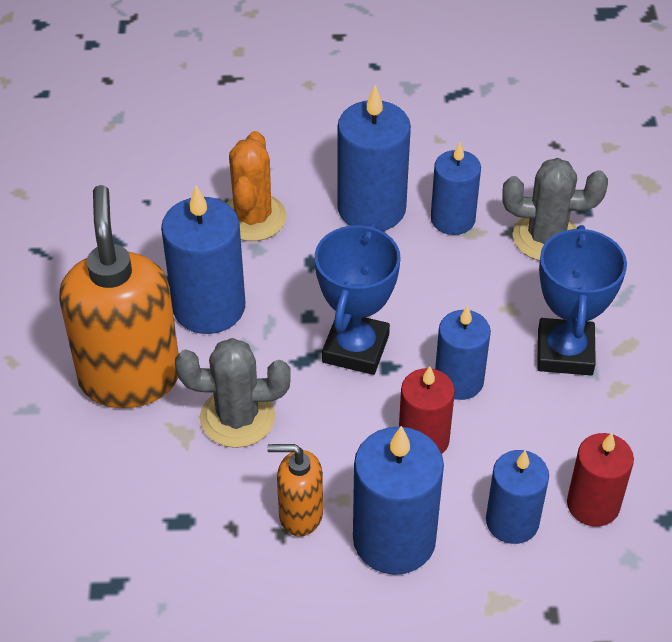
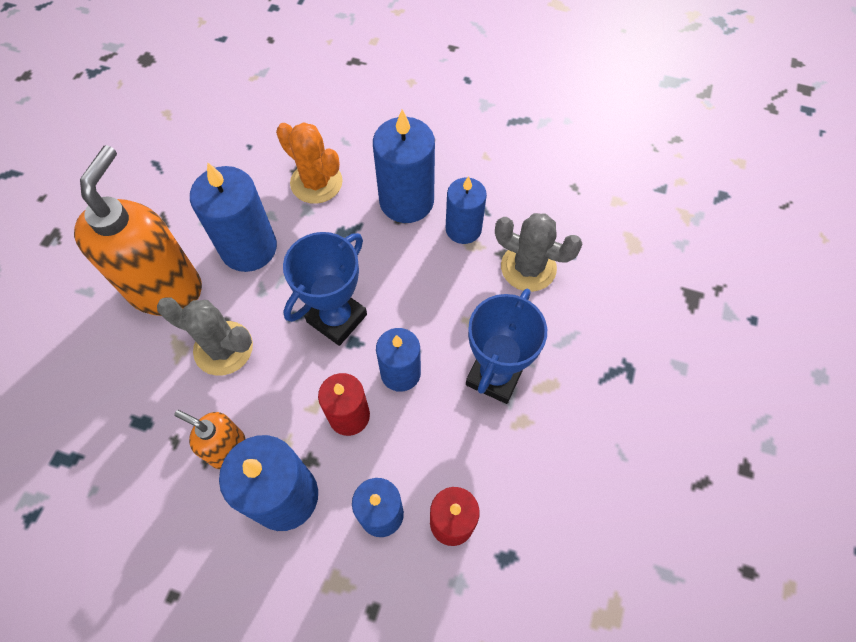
camera: 20 degrees right, 15 degrees up
(253, 218) = (316, 182): orange cactus -> orange cactus turned 75 degrees counterclockwise

